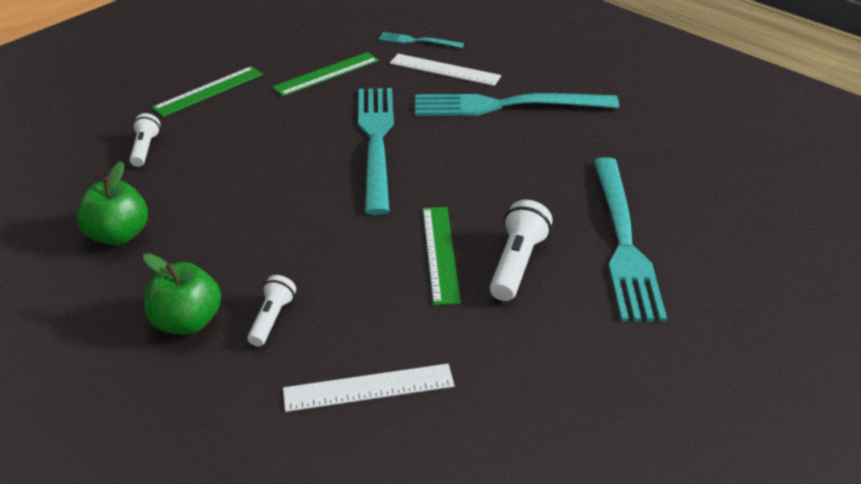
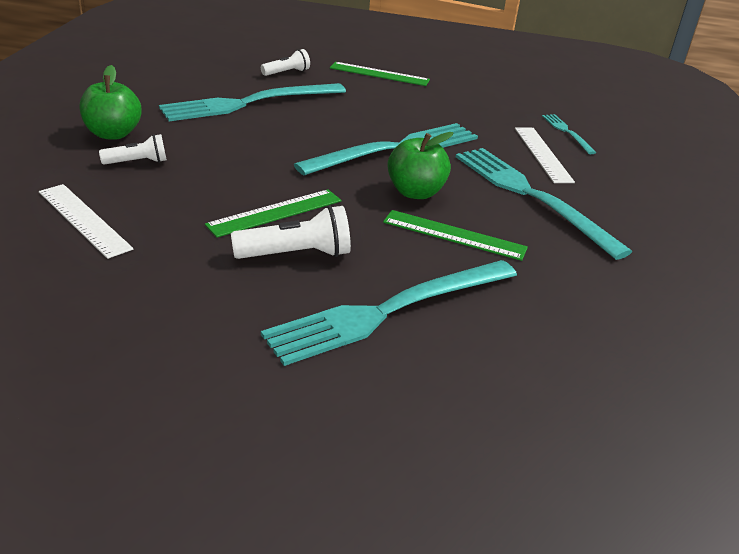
camera: 55 degrees right, 5 degrees down
(118, 235) = (185, 89): green apple -> green apple (415, 192)
(198, 199) = (249, 103): none -> turquoise fork
(326, 74) = (461, 108): green ruler -> green ruler (454, 235)

